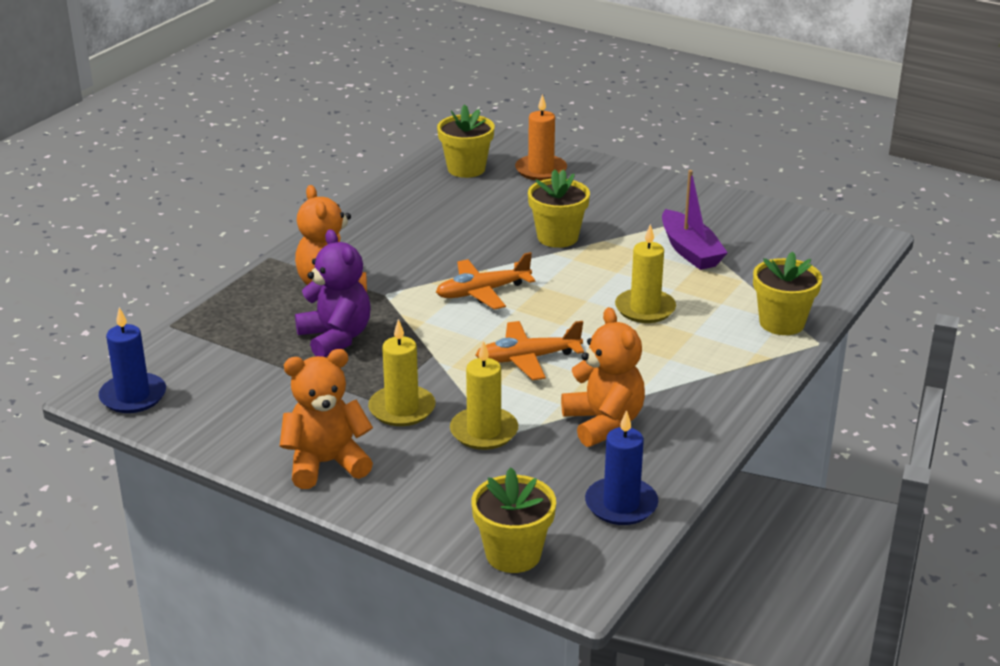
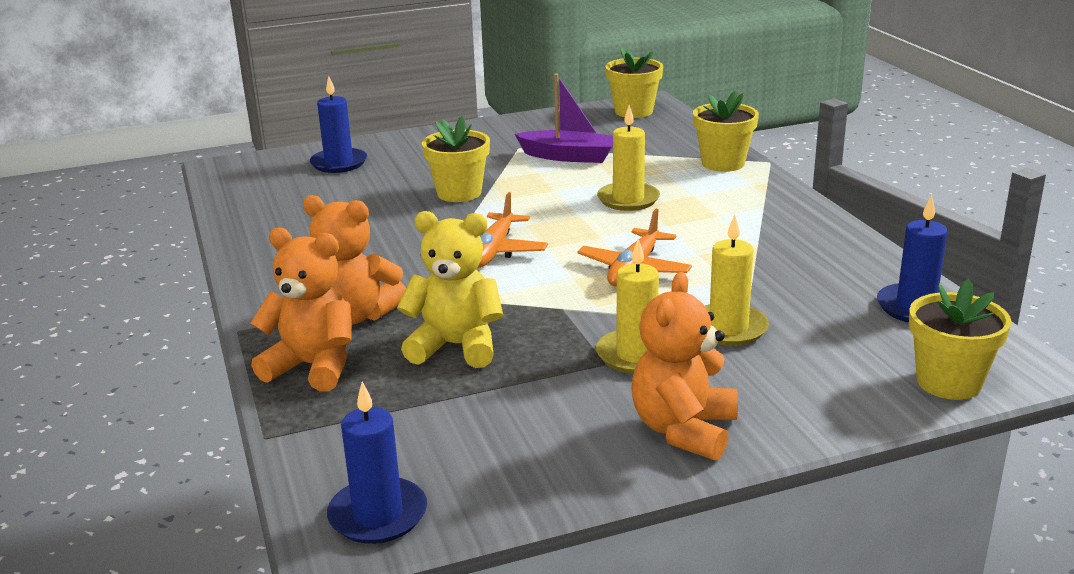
camera: 50 degrees left, 5 degrees down
(335, 338) = (456, 346): purple teddy bear -> yellow teddy bear
(466, 169) = (272, 189): yellow flower pot -> yellow flower pot (633, 111)
(541, 170) = (339, 163): orange candle -> blue candle
(603, 423) = (781, 273): orange teddy bear -> orange teddy bear (313, 367)

